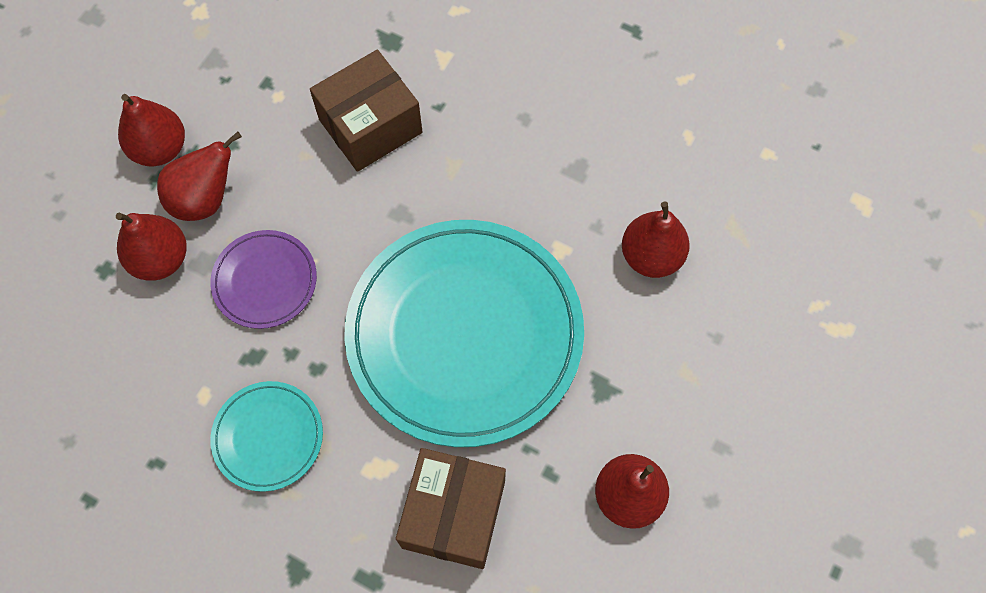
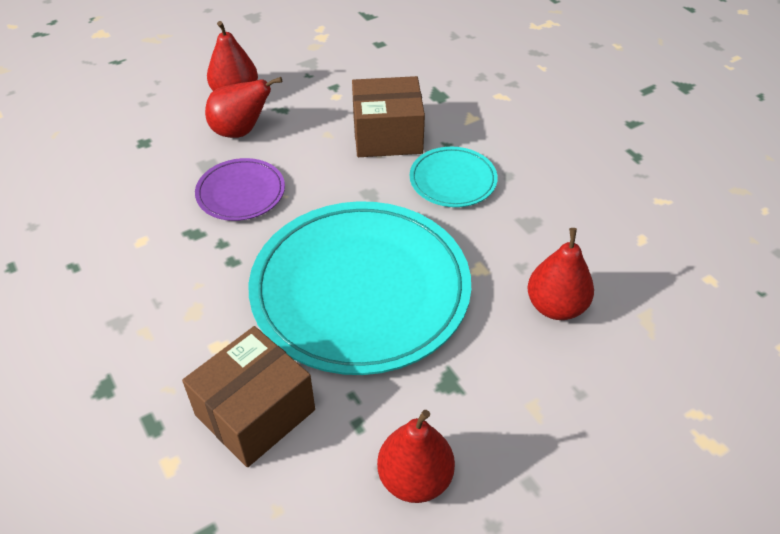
camera: 30 degrees right, 20 degrees down
(160, 259) = (183, 151): red pear -> none
(268, 437) = (161, 287): turquoise plate -> turquoise plate (453, 180)

